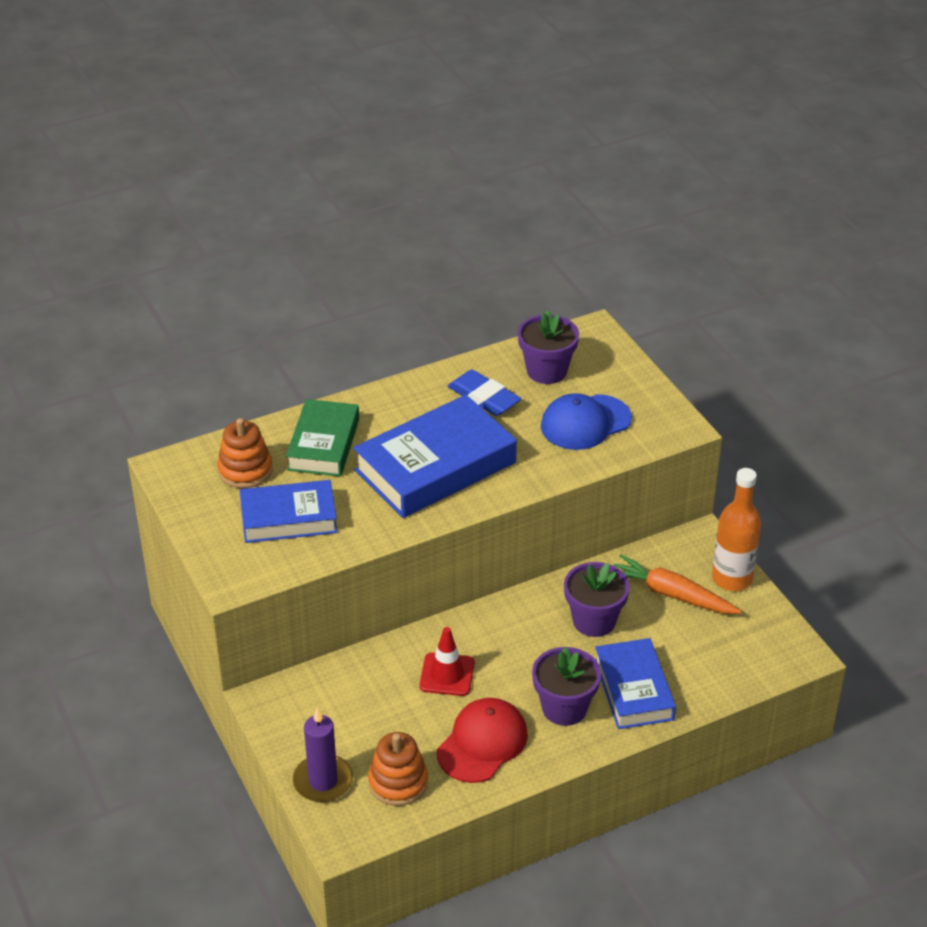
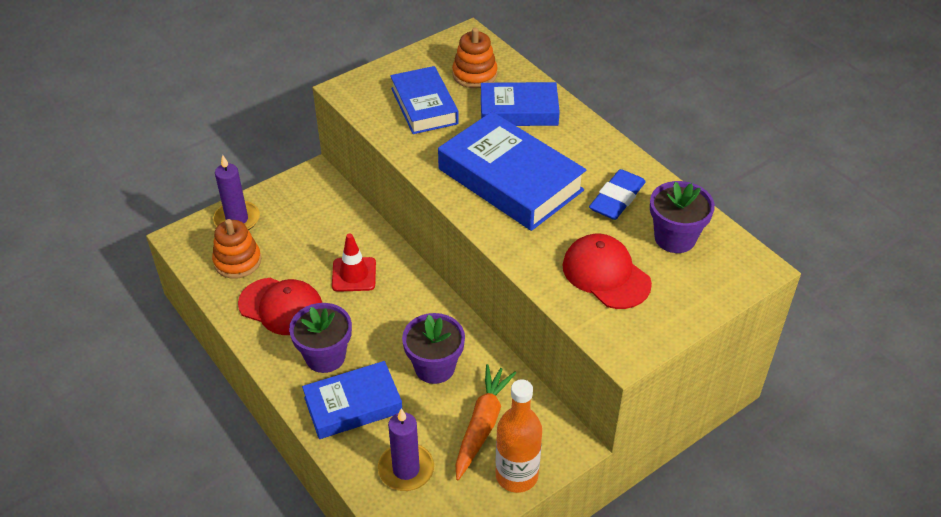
camera: 80 degrees right, 5 degrees up
(323, 444) = (519, 110): green book -> blue book
(585, 423) = (606, 274): blue cap -> red cap
(717, 656) = (406, 469): none -> purple candle

